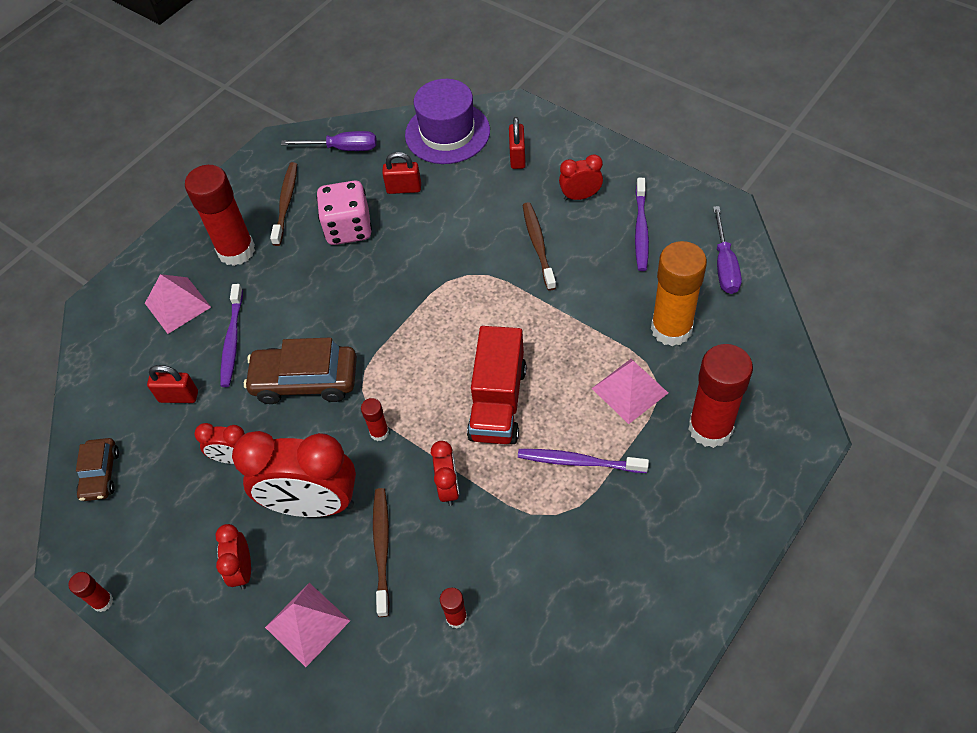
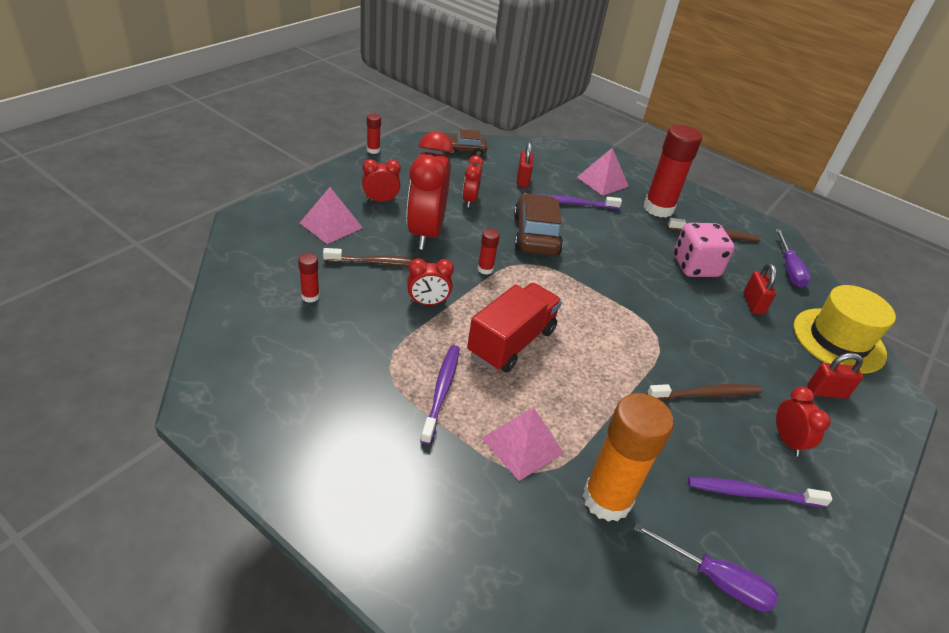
camera: 80 degrees right, 15 degrees down
(447, 133) = (838, 340): purple hat -> yellow hat
(498, 402) = (511, 342): red truck -> red truck turned 120 degrees clockwise
(710, 428) = (470, 513): red glue stick -> none
(724, 265) = (715, 579): purple screwdriver -> purple screwdriver turned 150 degrees counterclockwise

